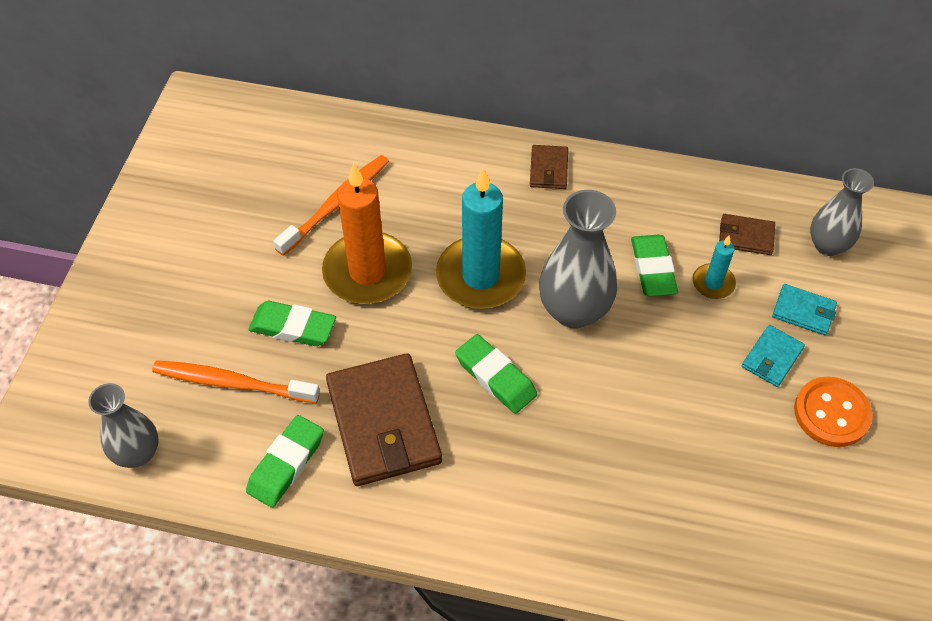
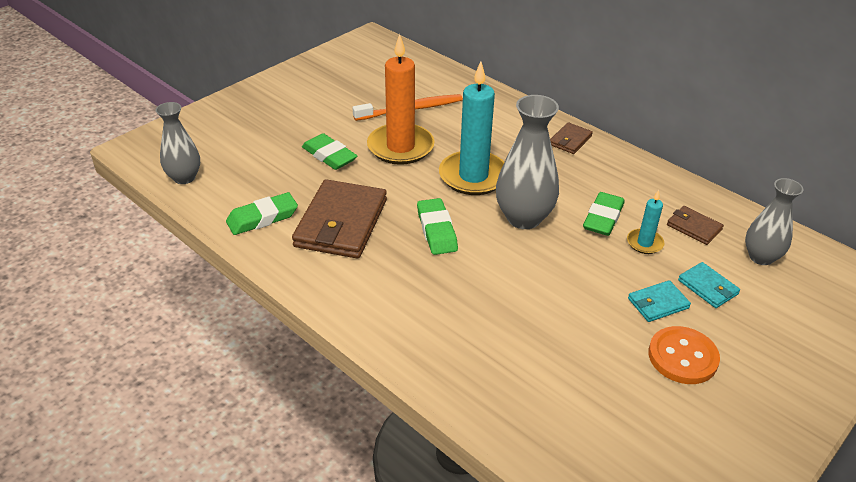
camera: 30 degrees right, 15 degrees down
(232, 383) = (268, 167): orange toothbrush -> none

